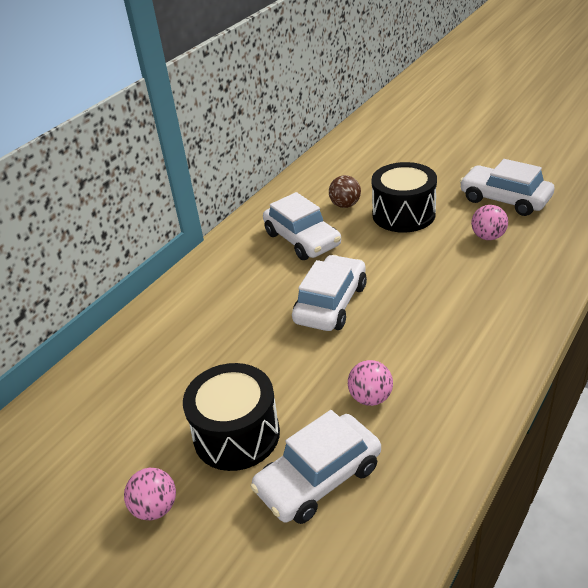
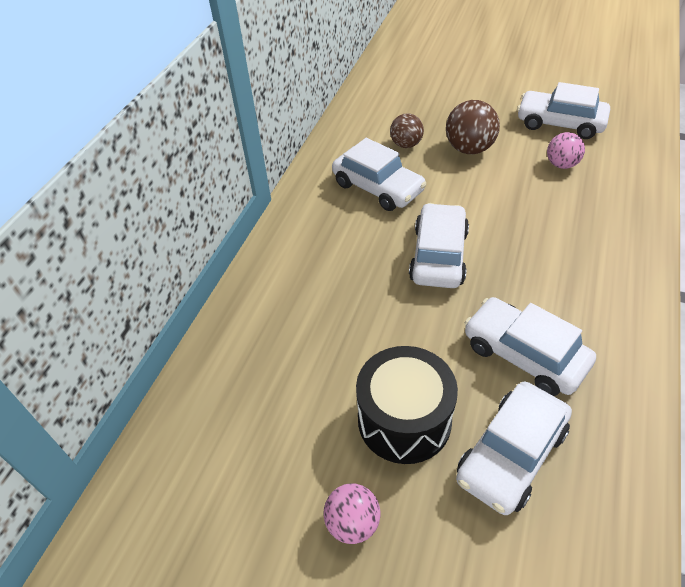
camera: 15 degrees left, 10 degrees up
(370, 398) = (524, 355): pink ball -> white car
(403, 214) = (469, 149): black drum -> brown ball

